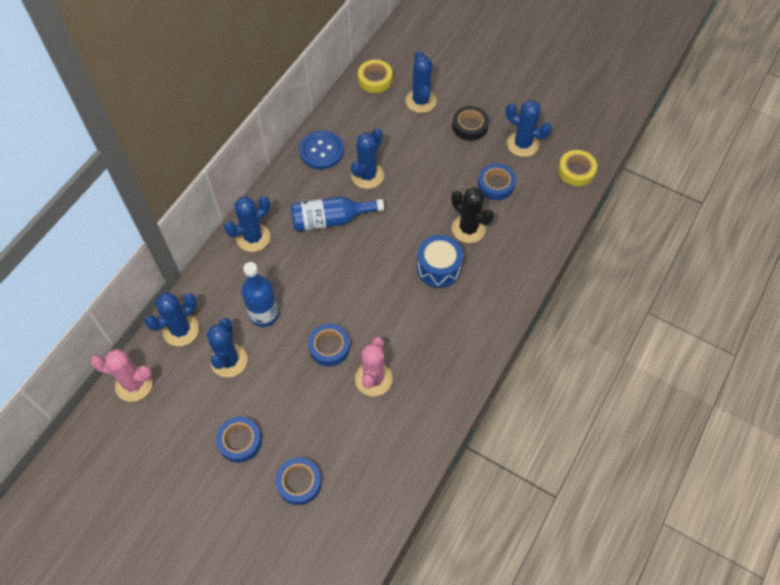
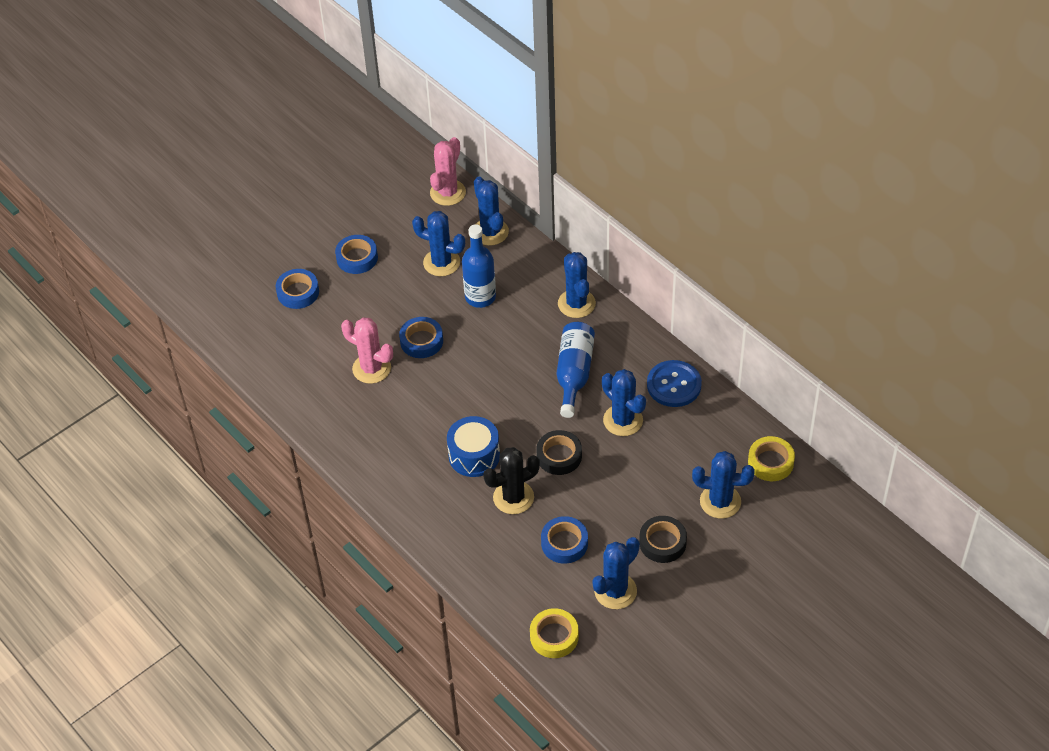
camera: 110 degrees right, 10 degrees down
(417, 209) = (559, 456): none -> black tape

